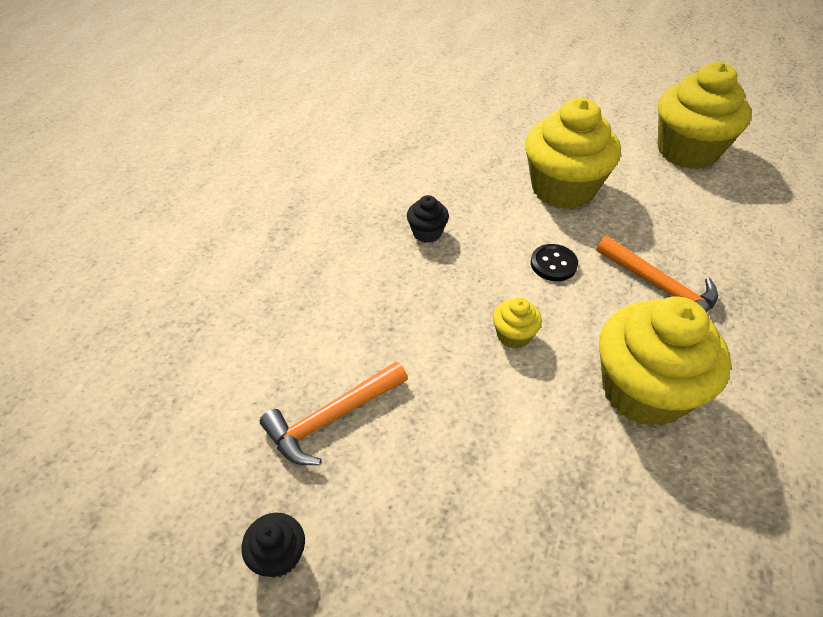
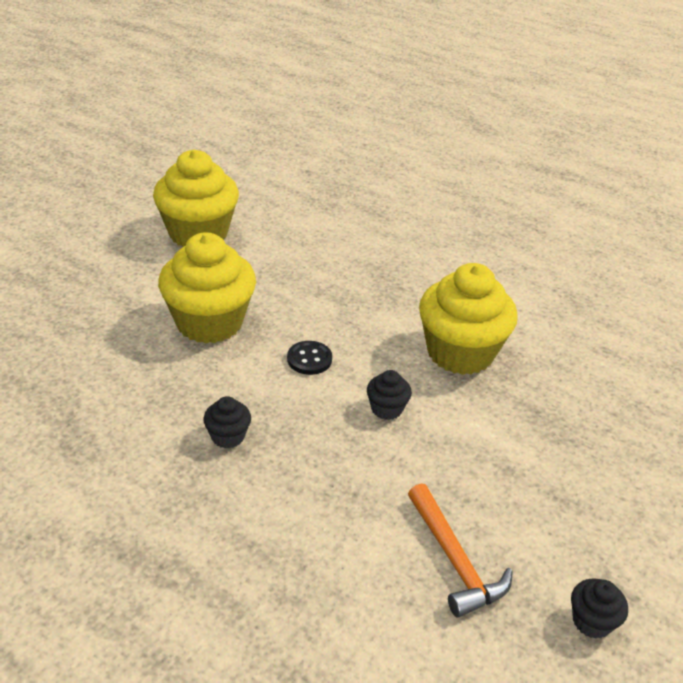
camera: 80 degrees left, 10 degrees down
(513, 335) = (386, 409): yellow cupcake -> black cupcake
(659, 286) = (358, 308): orange hammer -> none

